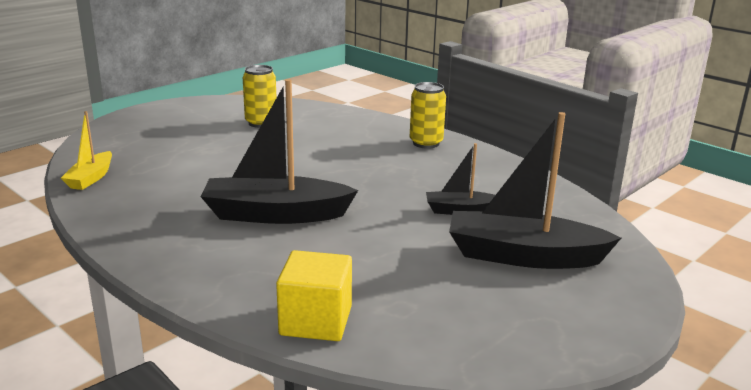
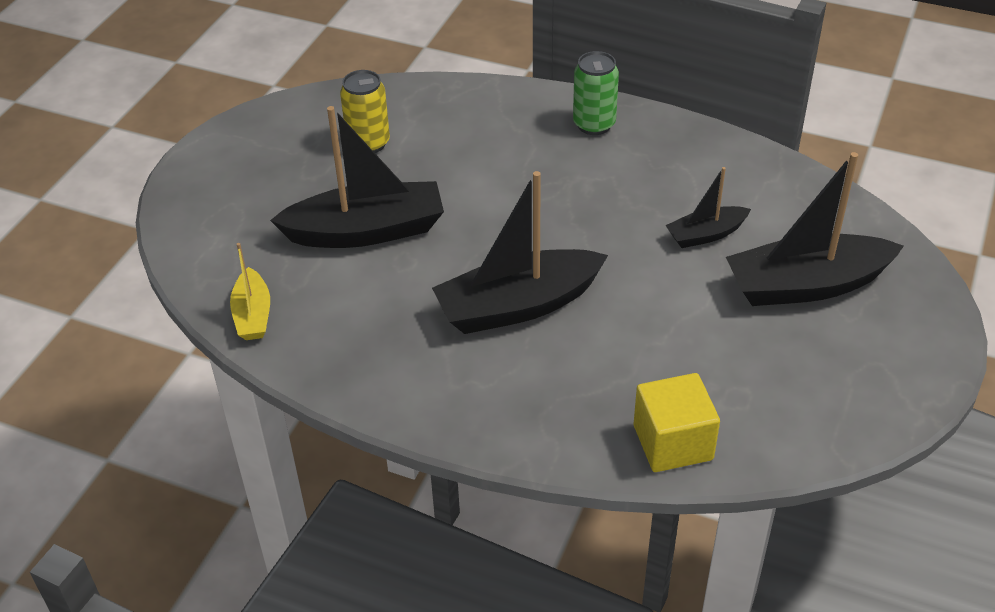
camera: 20 degrees left, 20 degrees up
(212, 158) = (366, 231): none -> black boat
(426, 143) = (594, 124): yellow can -> green can

